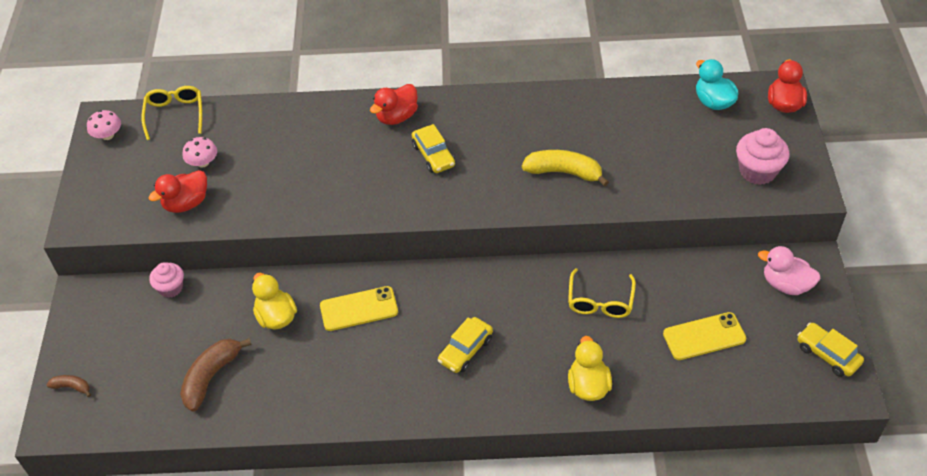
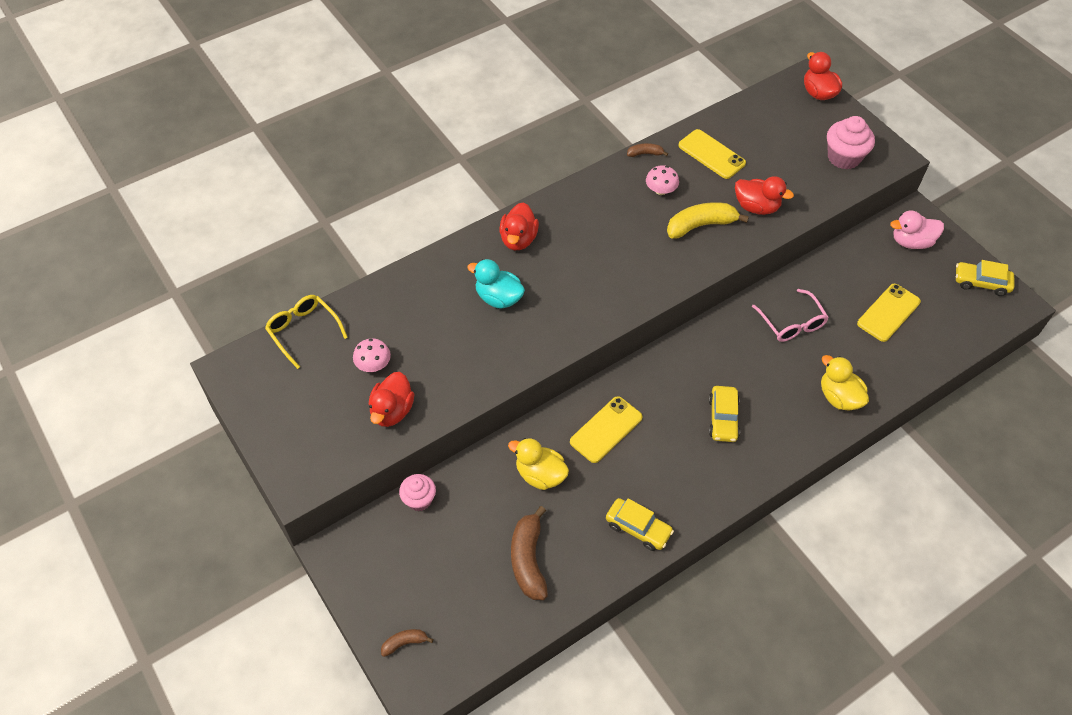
camera: 35 degrees left, 5 degrees up
(108, 135) = (251, 383): pink mushroom -> pink mushroom (660, 190)
(433, 155) = (581, 260): yellow car -> yellow car (638, 528)
(567, 92) = (645, 154): none -> brown banana
(600, 301) = (792, 323): yellow glasses -> pink glasses
(628, 117) = (711, 154): none -> yellow phone
(630, 179) = (756, 207): none -> red duck
(713, 102) = (765, 113): turquoise duck -> turquoise duck (498, 298)

